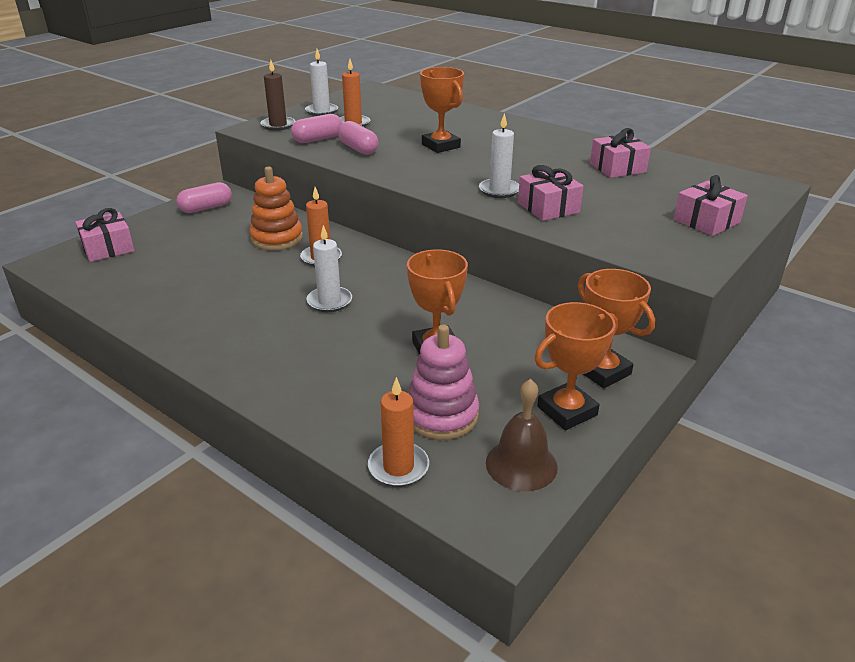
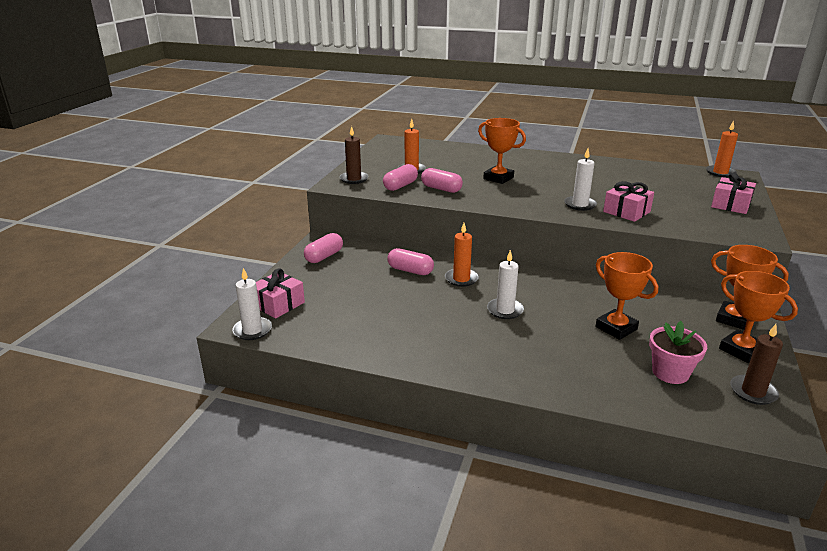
camera: 20 degrees left, 5 degrees down
(277, 238) = (410, 270): orange stacking toy -> pink capsule
(321, 111) = (374, 163): white candle -> white candle (252, 330)
(398, 467) = (682, 414): orange candle -> orange candle (720, 172)
(441, 415) = (670, 372): pink stacking toy -> pink flower pot
(521, 464) = (753, 392): brown bell -> brown candle
(567, 411) = (741, 350): orange trophy -> orange trophy turned 75 degrees counterclockwise
(617, 168) = (635, 177): pink gift -> none

